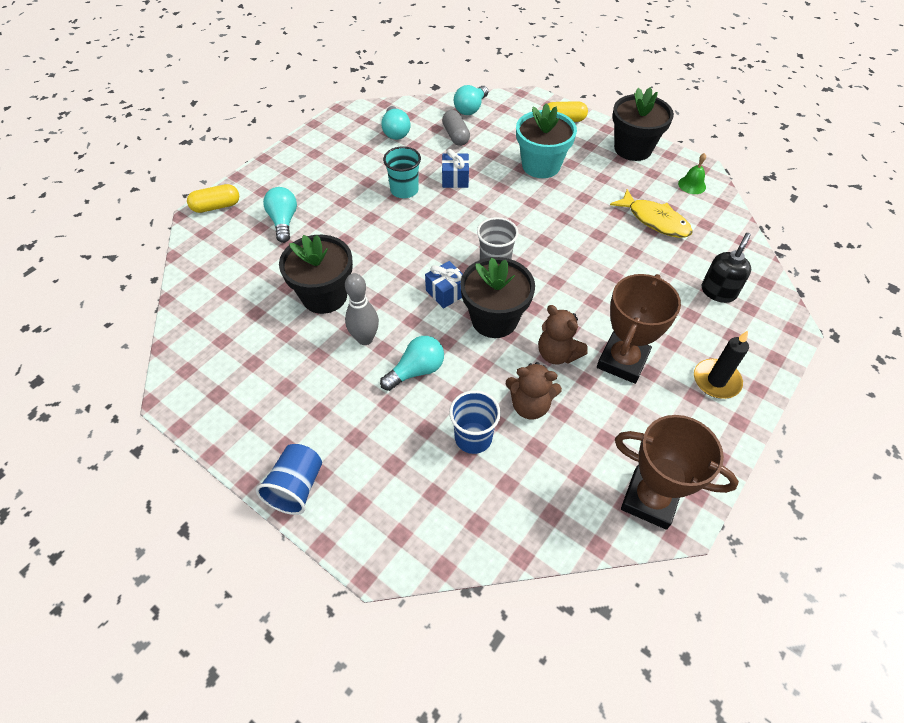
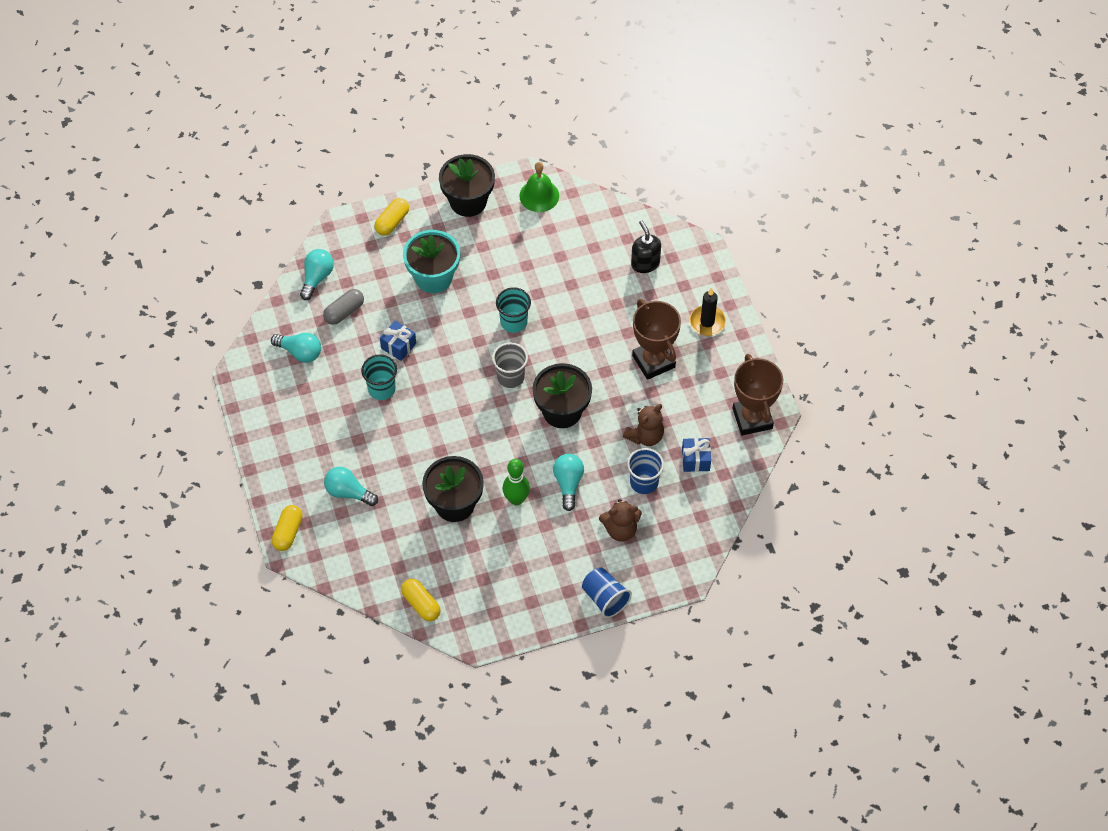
camera: 55 degrees left, 5 degrees up
(193, 330) = (421, 604): none -> yellow capsule
(365, 339) = (516, 499): grey bowling pin -> green bowling pin
(446, 292) = (514, 425): blue gift -> blue gift (695, 460)
(456, 136) = (344, 312): grey capsule -> grey capsule turned 60 degrees counterclockwise
(471, 108) = (317, 278): turquoise light bulb -> turquoise light bulb turned 135 degrees counterclockwise
(553, 235) = (513, 322): none -> turquoise cup
(557, 354) = (619, 394): brown teddy bear -> brown teddy bear (620, 530)
(650, 499) = (752, 418): brown trophy -> brown trophy turned 75 degrees counterclockwise
(655, 220) = (553, 248): yellow fish -> none
(692, 185) = (539, 195): green bell -> green bell, size x1.57

